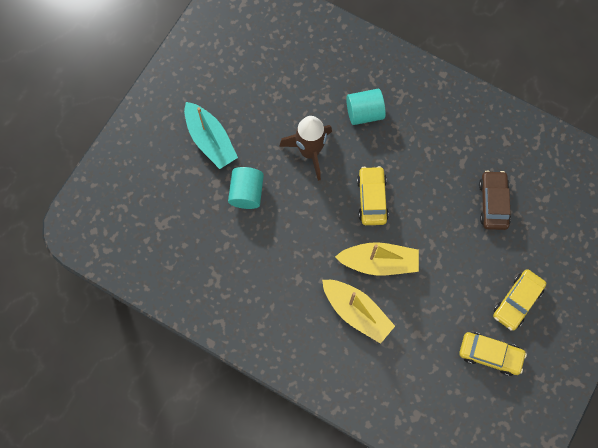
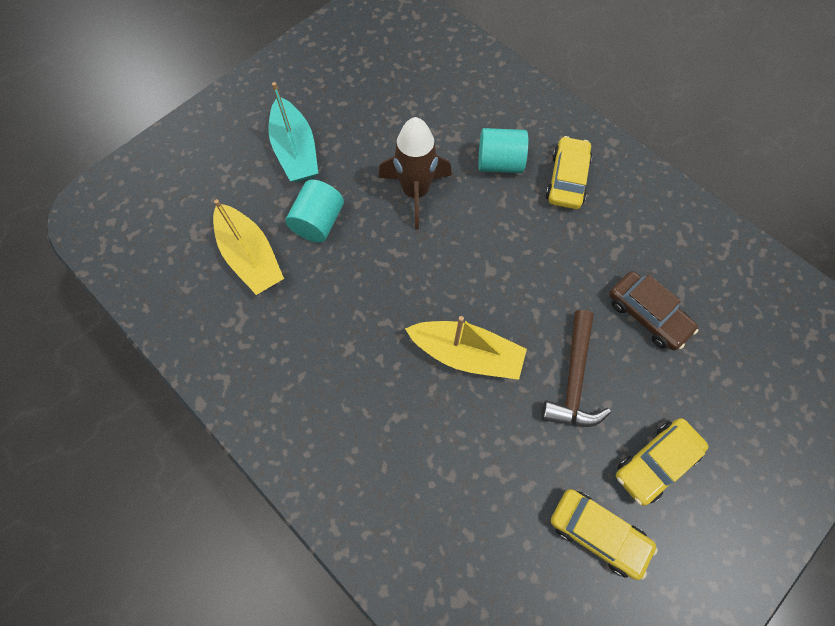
camera: 15 degrees right, 5 degrees down
(356, 312) = (416, 415): yellow boat -> yellow boat (251, 257)
(372, 198) = (480, 268): yellow car -> yellow car (566, 179)
(453, 261) = (573, 379): none -> brown hammer
(493, 203) = (647, 315): brown car -> brown car turned 120 degrees clockwise

